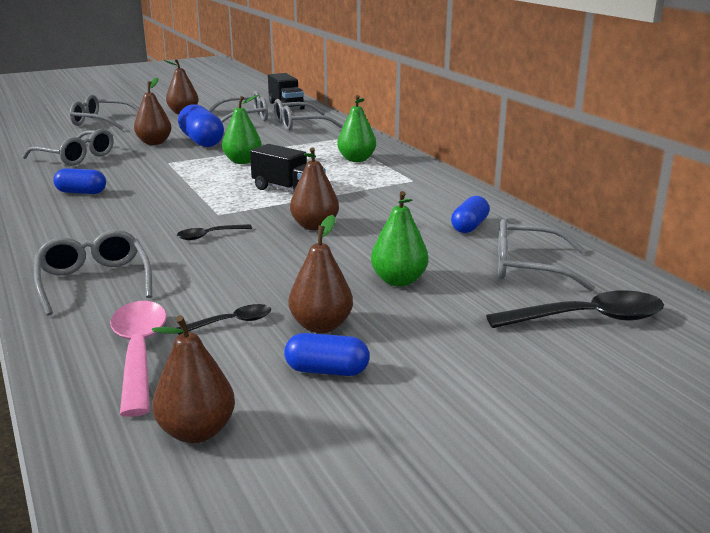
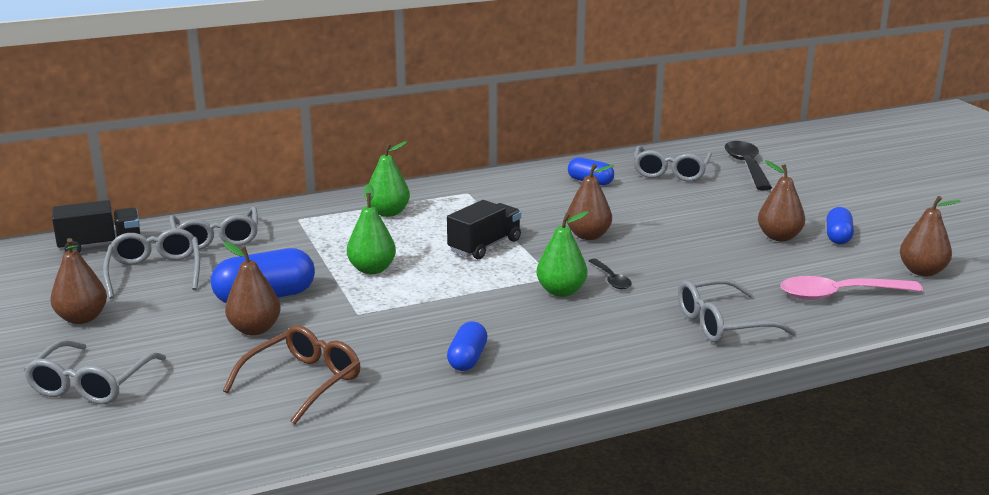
camera: 85 degrees left, 0 degrees up
(76, 157) = (303, 382): grey glasses -> brown glasses
(232, 322) = (782, 265): black spoon -> none
(398, 281) = (700, 211): green pear -> green pear (561, 291)

